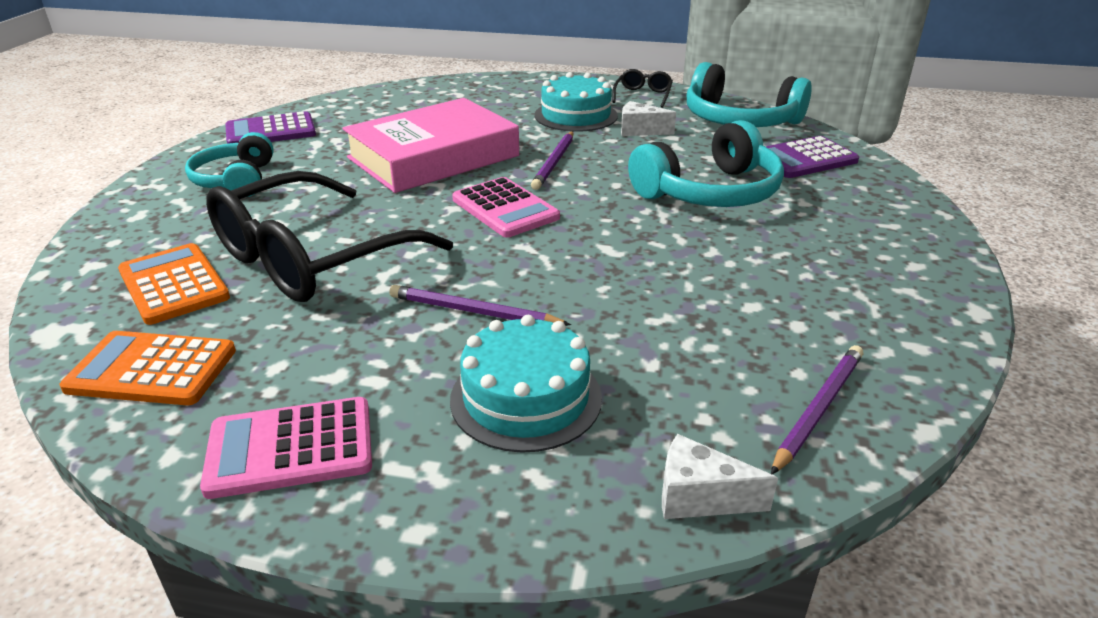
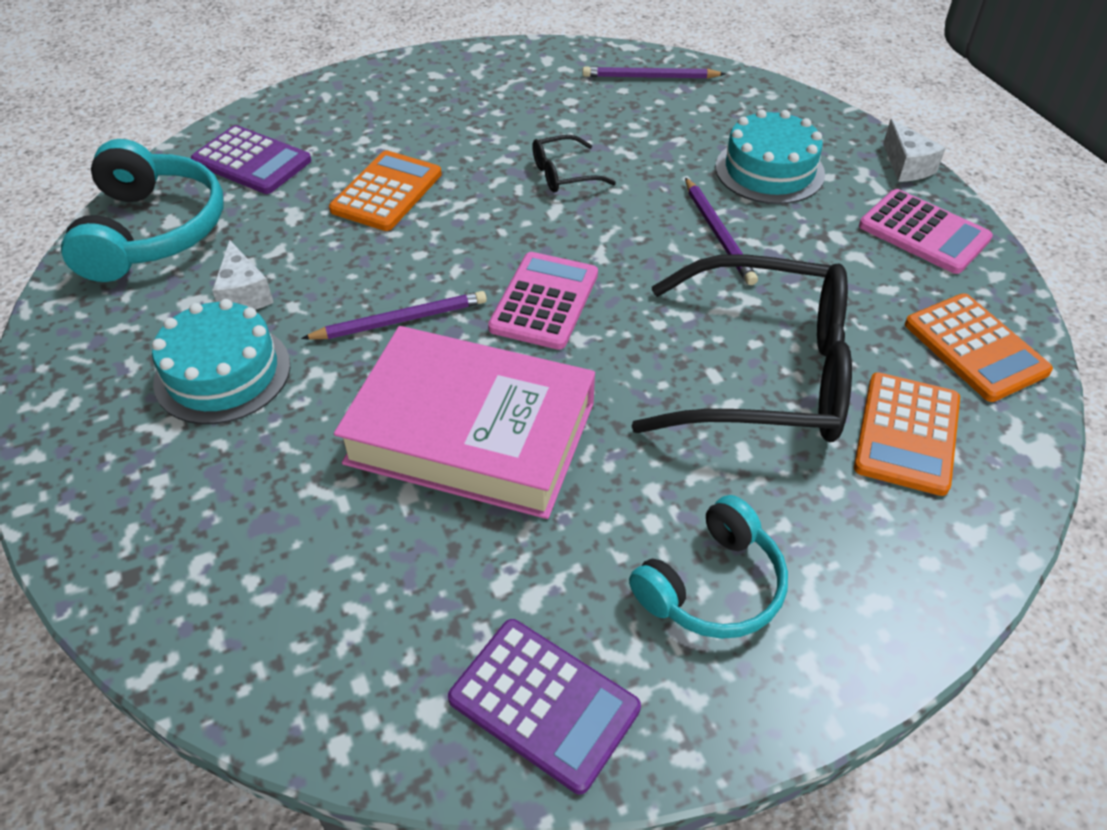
camera: 125 degrees left, 15 degrees up
(643, 95) = (91, 343): black glasses -> black glasses (563, 174)
(699, 497) = (762, 93): white cheese -> white cheese (906, 166)
(710, 192) = (387, 192): turquoise headphones -> orange calculator

